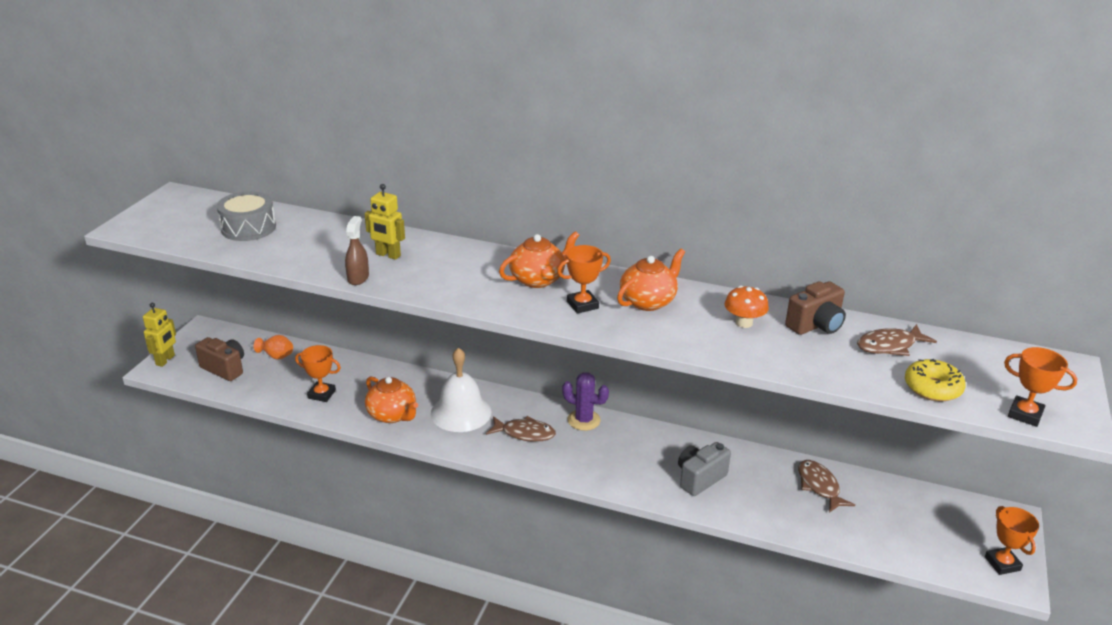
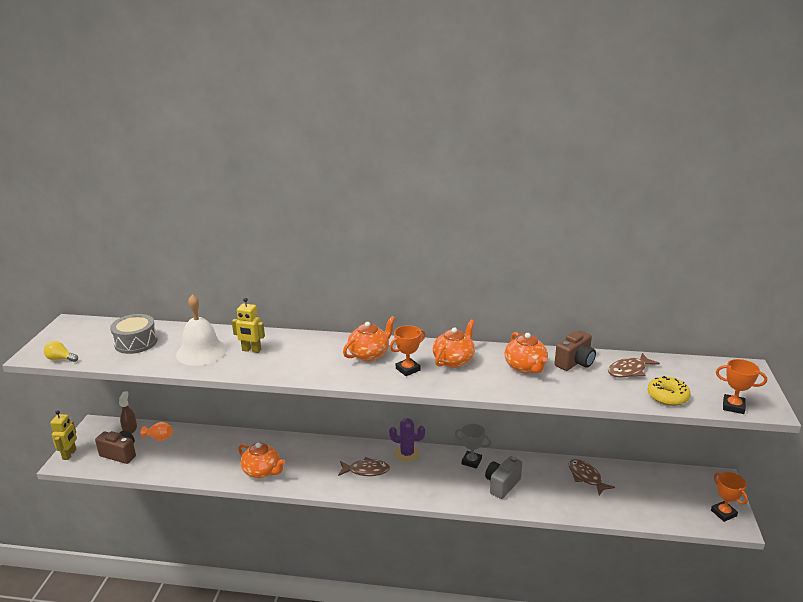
camera: 10 degrees left, 5 degrees down
(153, 237) = (60, 359): none -> yellow light bulb
(321, 394) = (203, 463): orange trophy -> none
(358, 278) = (234, 370): brown spray bottle -> brown spray bottle (130, 429)
(461, 412) = (314, 461): white bell -> white bell (201, 352)
(667, 442) = (471, 461): none -> grey trophy
(744, 323) = (525, 367): orange mushroom -> orange teapot

